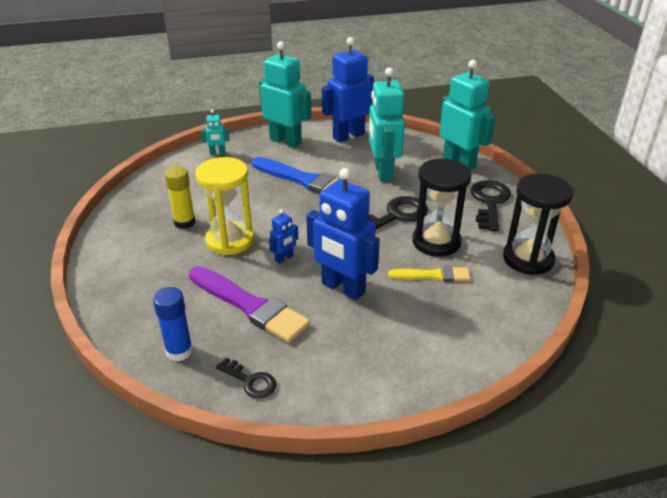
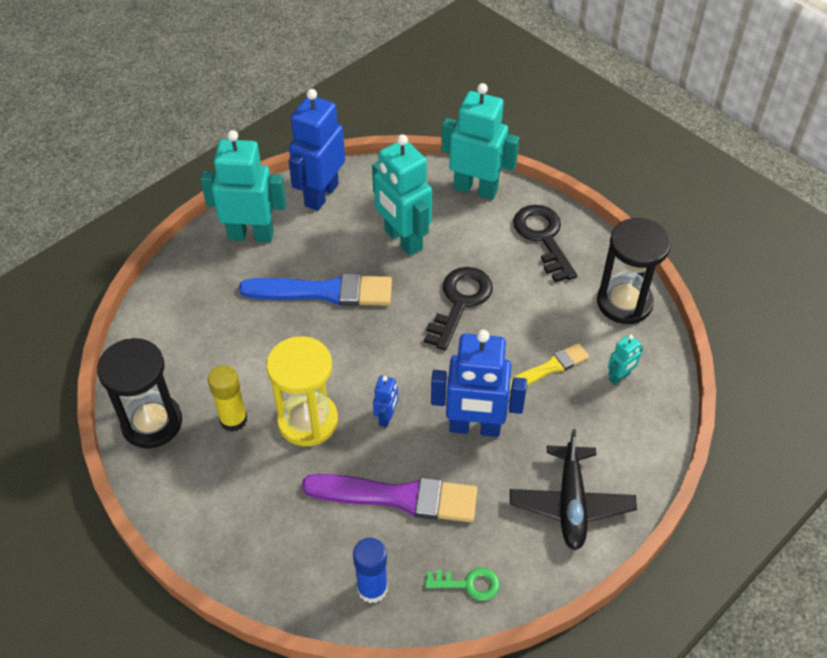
camera: 30 degrees left, 15 degrees up
(217, 153) = (181, 292): turquoise robot -> turquoise robot (619, 377)
(250, 381) = (468, 584): black key -> green key
(378, 365) = (571, 503): none -> black plane
(436, 242) = (525, 320): black hourglass -> black hourglass (152, 423)

